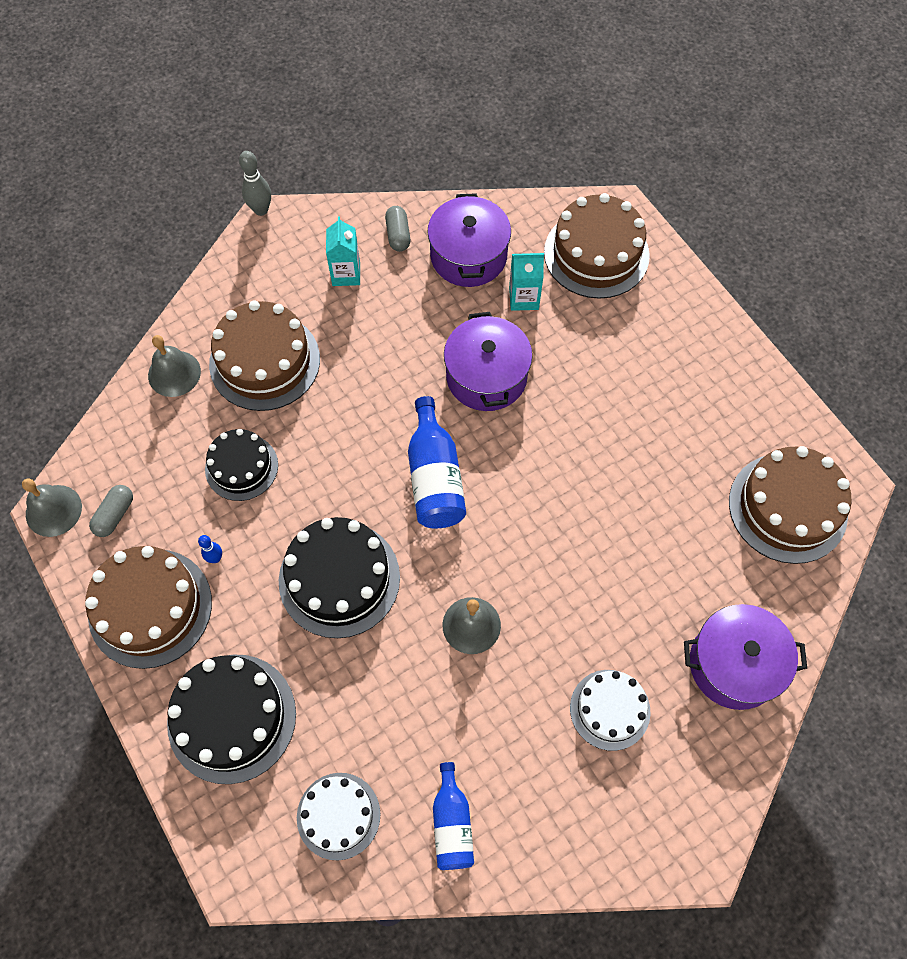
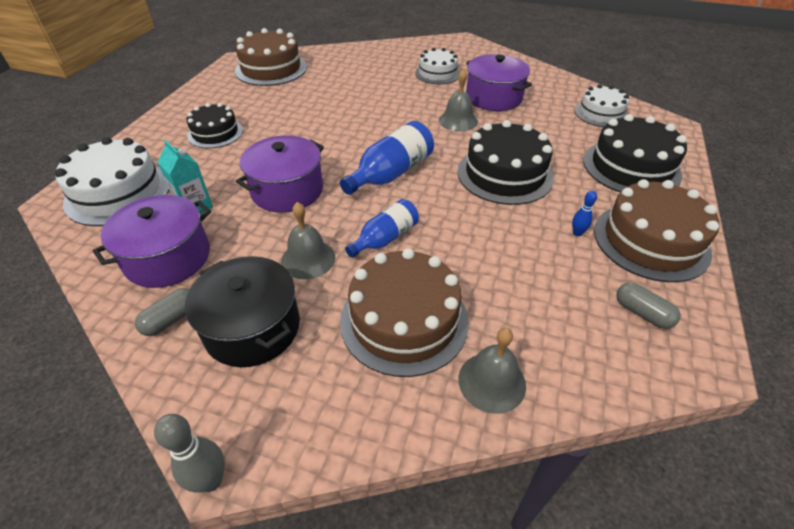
camera: 130 degrees left, 20 degrees down
(53, 510) = (705, 360): grey bell -> grey bell (308, 259)
(115, 515) = (642, 313): grey capsule -> grey capsule turned 60 degrees clockwise
(241, 467) = (505, 266): black cake -> black cake (215, 133)
(346, 274) = (252, 328): turquoise carton -> black pot
(452, 824) = (547, 87): blue bottle -> blue bottle (385, 238)
(596, 254) = (118, 193): brown cake -> white cake
(734, 664) = (372, 57): purple pot -> purple pot (494, 98)

